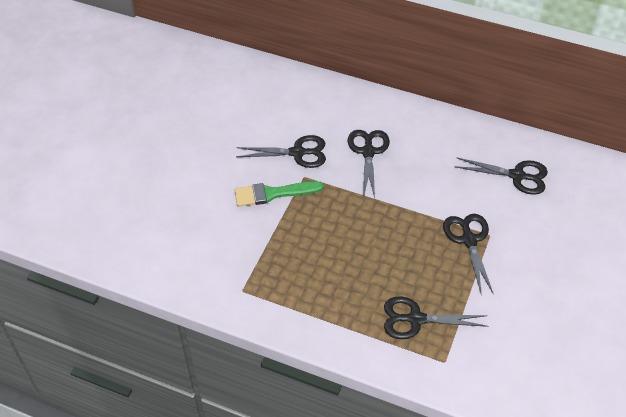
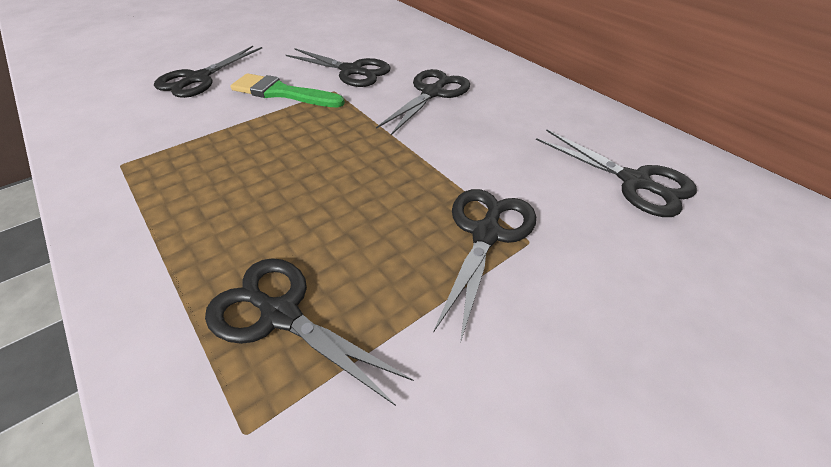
camera: 30 degrees right, 5 degrees down
(199, 206) = (198, 79): none -> black scissors

